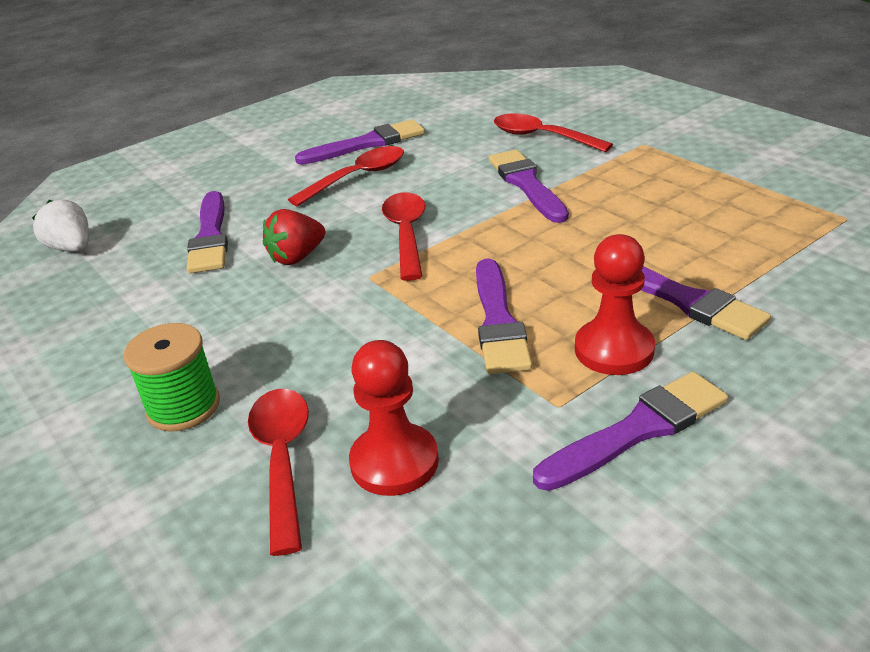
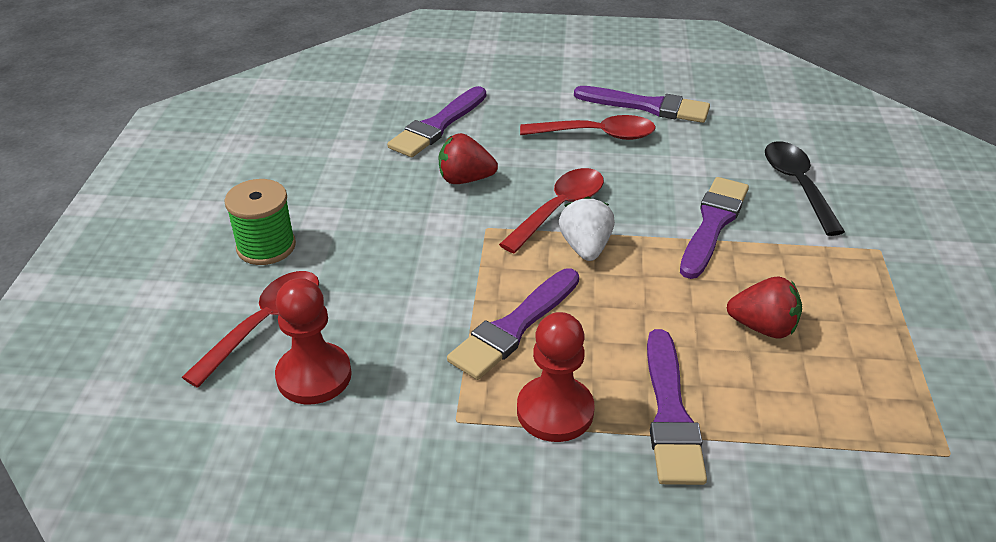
camera: 40 degrees right, 5 degrees up
(72, 248) = (354, 82): white strawberry -> white strawberry (585, 247)
(542, 137) = (797, 185): red spoon -> black spoon
(638, 430) = (476, 481): purple brush -> none
(652, 220) = (763, 327): none -> red strawberry

